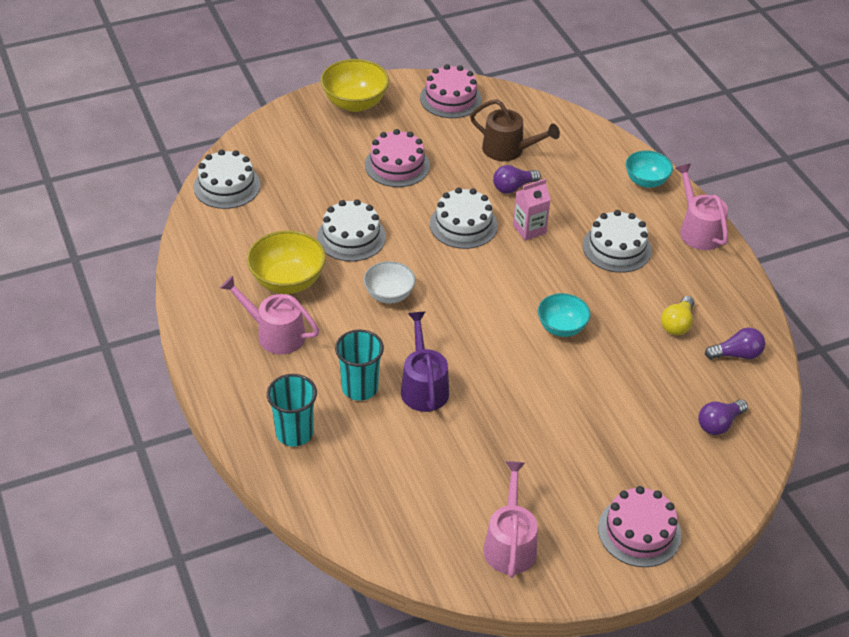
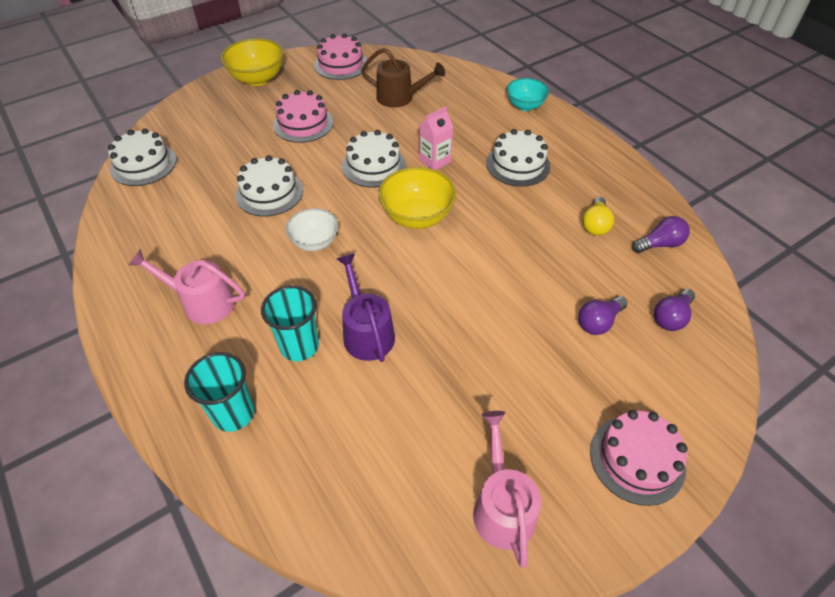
camera: 10 degrees left, 5 degrees up
(288, 281) = (211, 245): yellow bowl -> yellow bowl (417, 217)
(513, 187) = (411, 127): purple light bulb -> purple light bulb (598, 322)
(561, 327) = (489, 246): turquoise bowl -> none
(698, 230) = (583, 139): pink watering can -> none

